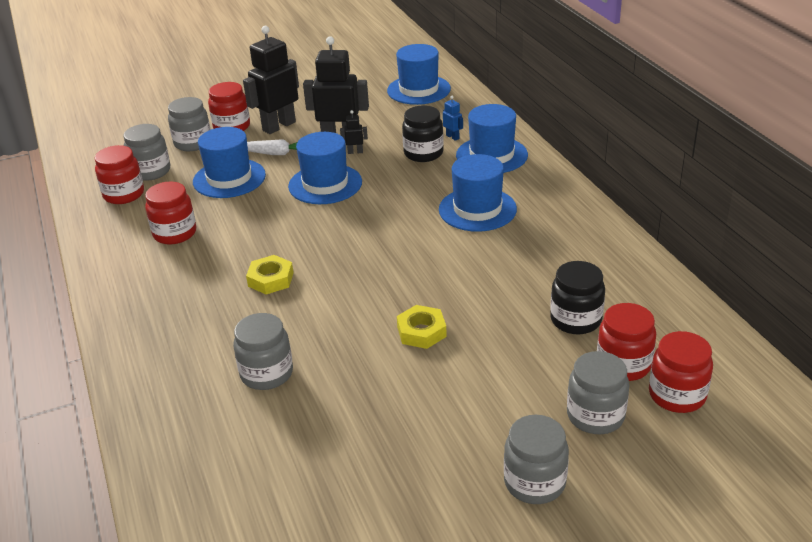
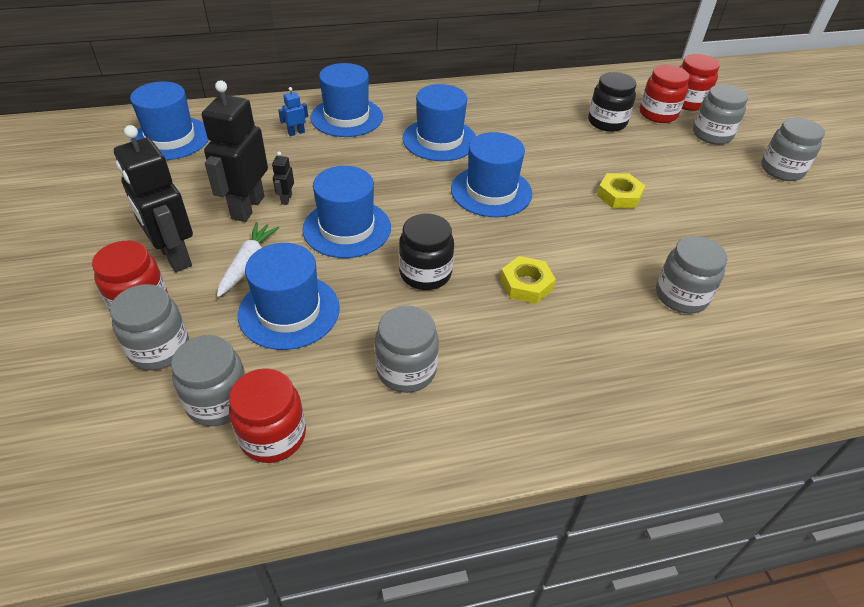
camera: 85 degrees left, 10 degrees up
(175, 233) = (406, 370): red jar -> grey jar
(400, 248) = (491, 191): none -> blue hat
(423, 153) = (318, 154): black jar -> black jar (425, 273)

